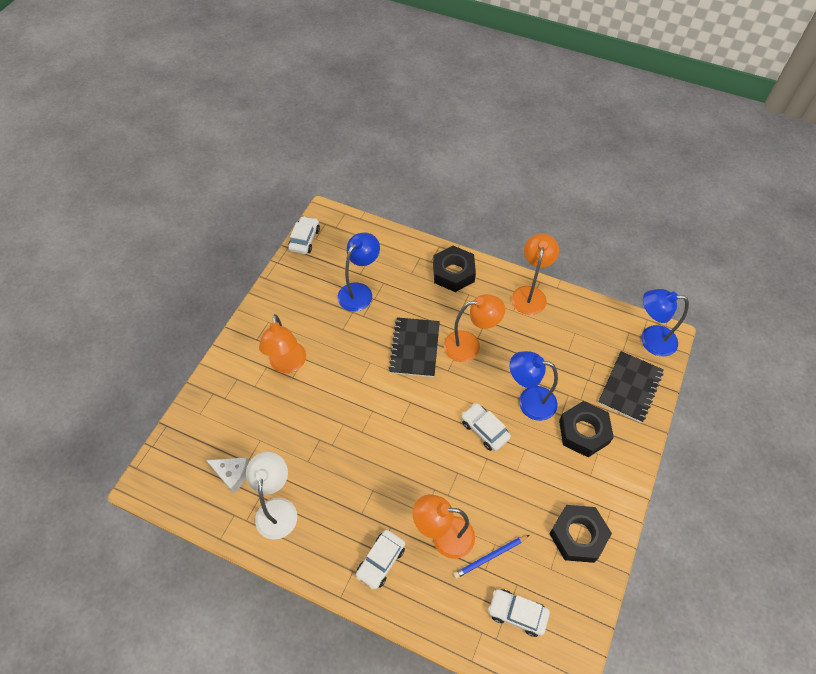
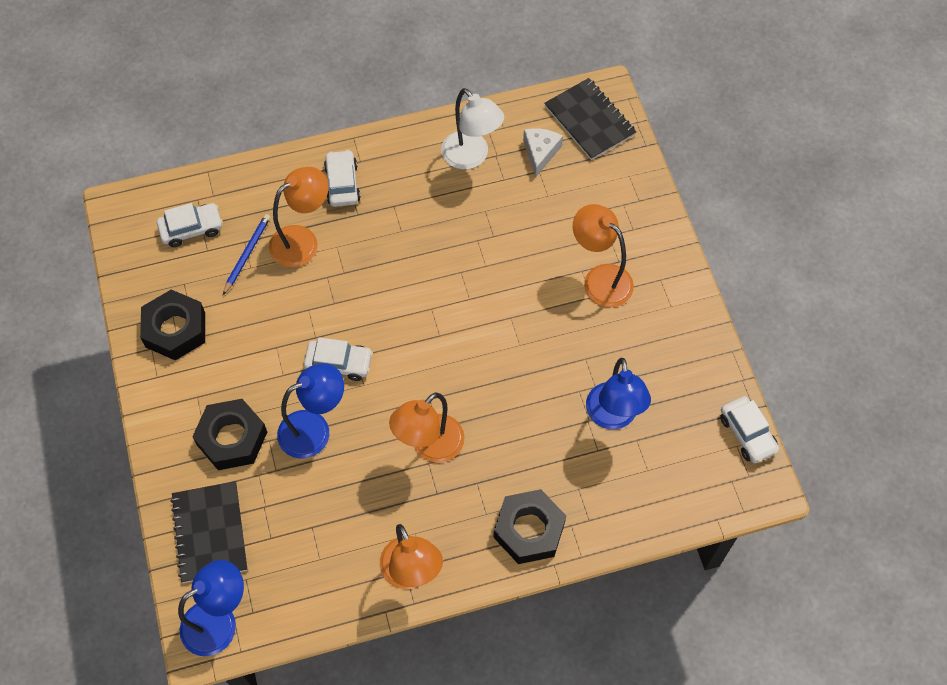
camera: 140 degrees right, 5 degrees up
(232, 474) = (540, 153): white cheese -> white cheese turned 120 degrees clockwise
(415, 348) = (487, 396): black notebook -> black notebook (589, 121)

